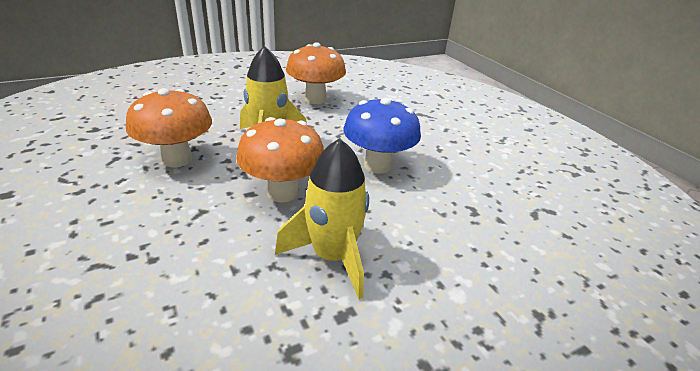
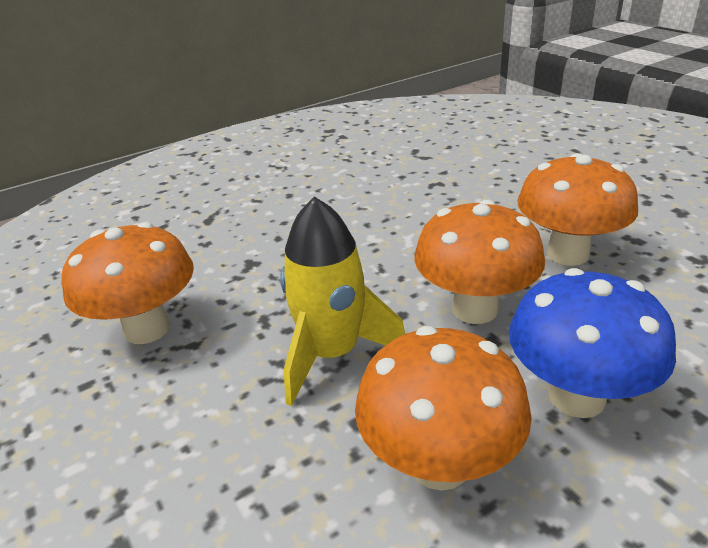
camera: 90 degrees left, 0 degrees up
(332, 257) = (567, 254): yellow rocket -> orange mushroom
(377, 165) = (371, 242): blue mushroom -> blue mushroom (576, 396)

